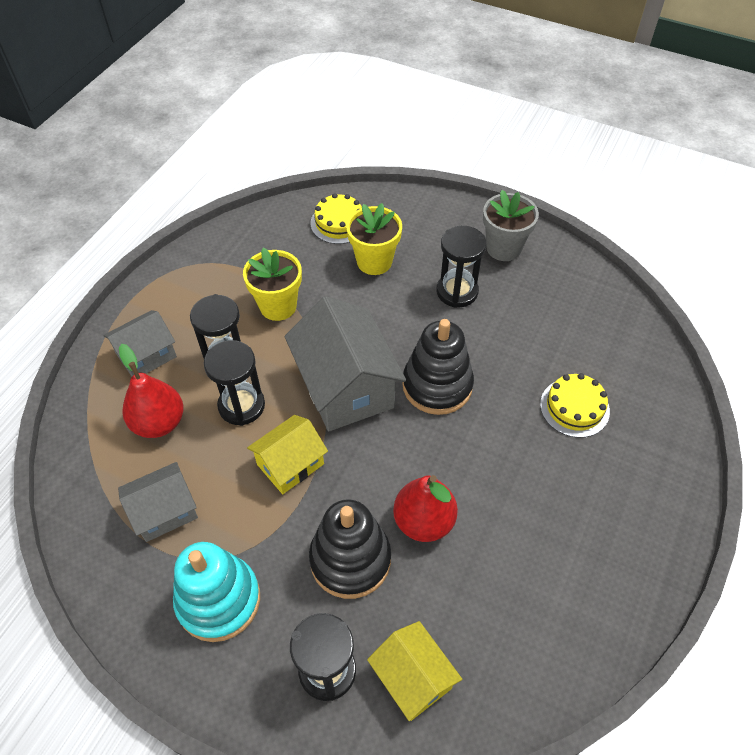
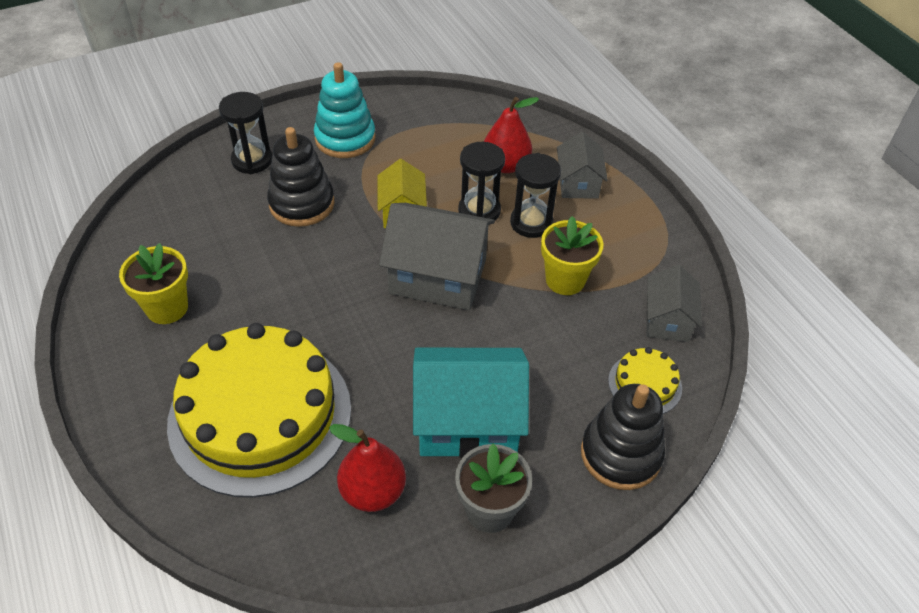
camera: 125 degrees right, 5 degrees down
(164, 511) = (430, 141): grey house -> grey house (667, 320)
(374, 262) = (564, 380): yellow flower pot -> yellow flower pot (167, 308)
(412, 678) = (203, 191): yellow house -> none
(423, 521) = (283, 253): red pear -> red pear (373, 491)
(437, 385) = (380, 334): black stacking toy -> black stacking toy (620, 454)
(457, 292) = (467, 421): black hourglass -> turquoise house
(574, 407) = (260, 415): yellow cake -> yellow cake, size x2.36

